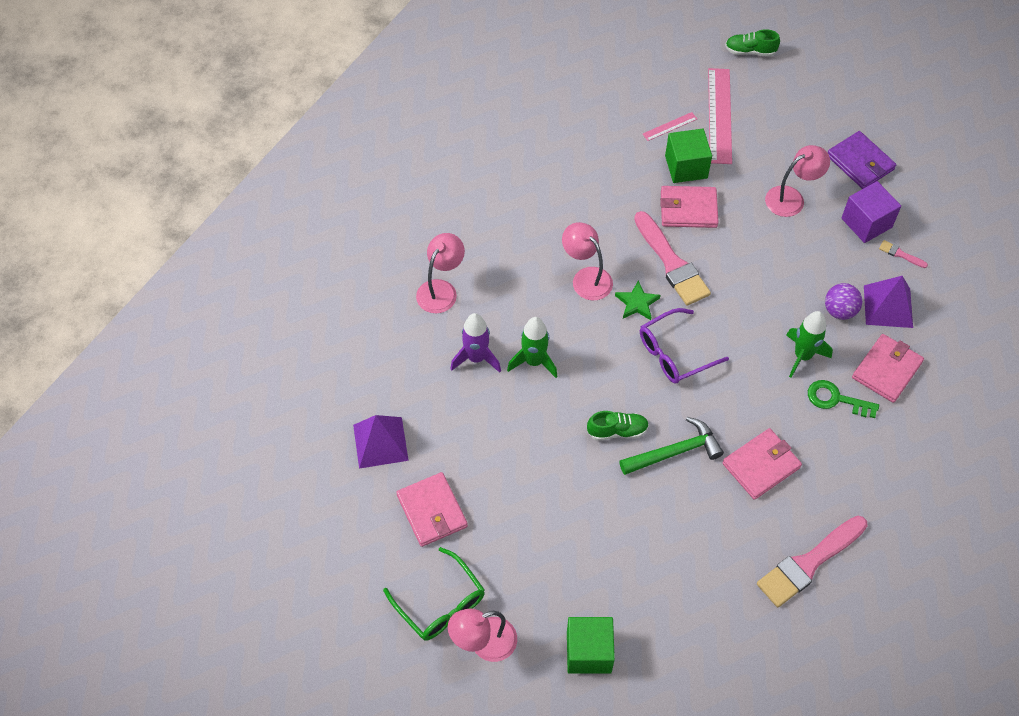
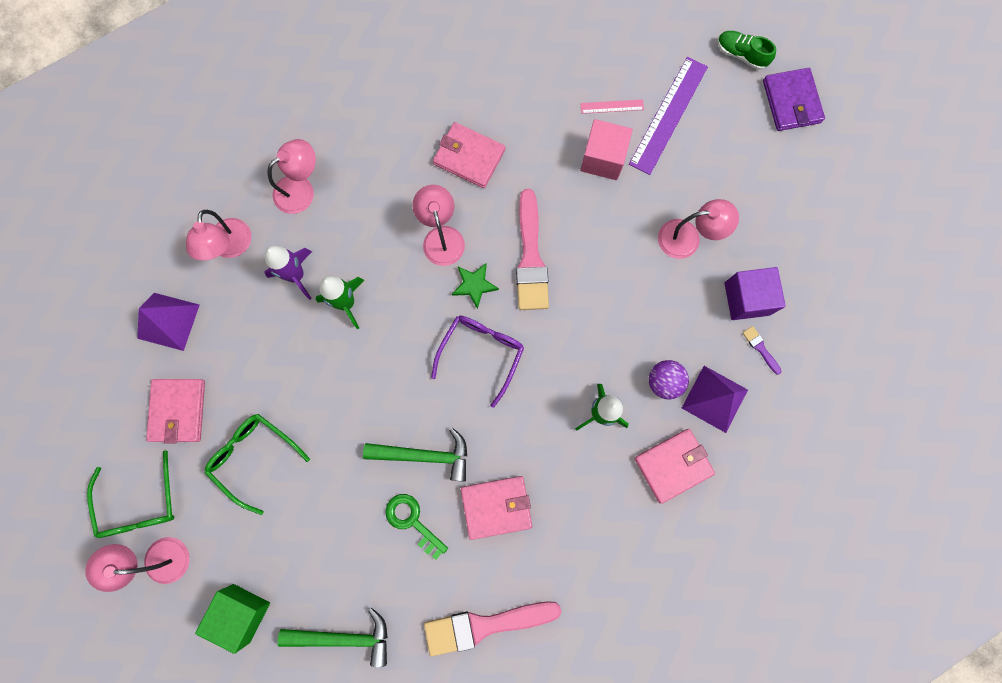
camera: 25 degrees right, 20 degrees up
(403, 360) = (230, 247): none -> pink lamp
(525, 519) = (254, 458): none -> green glasses
(617, 431) = (384, 409): green shoe -> none
(675, 353) = (481, 354): purple glasses -> purple glasses turned 120 degrees clockwise
(686, 167) = (603, 158): green cube -> pink cube
(688, 209) = (579, 206): pink wallet -> pink wallet (469, 157)
(693, 629) = (344, 637): none -> green hammer
(719, 115) = (668, 115): pink ruler -> purple ruler
(836, 399) = (606, 473): green key -> green key (412, 521)
(860, 162) = (779, 229): purple wallet -> purple wallet (791, 102)
(900, 254) = (760, 348): pink brush -> purple brush

